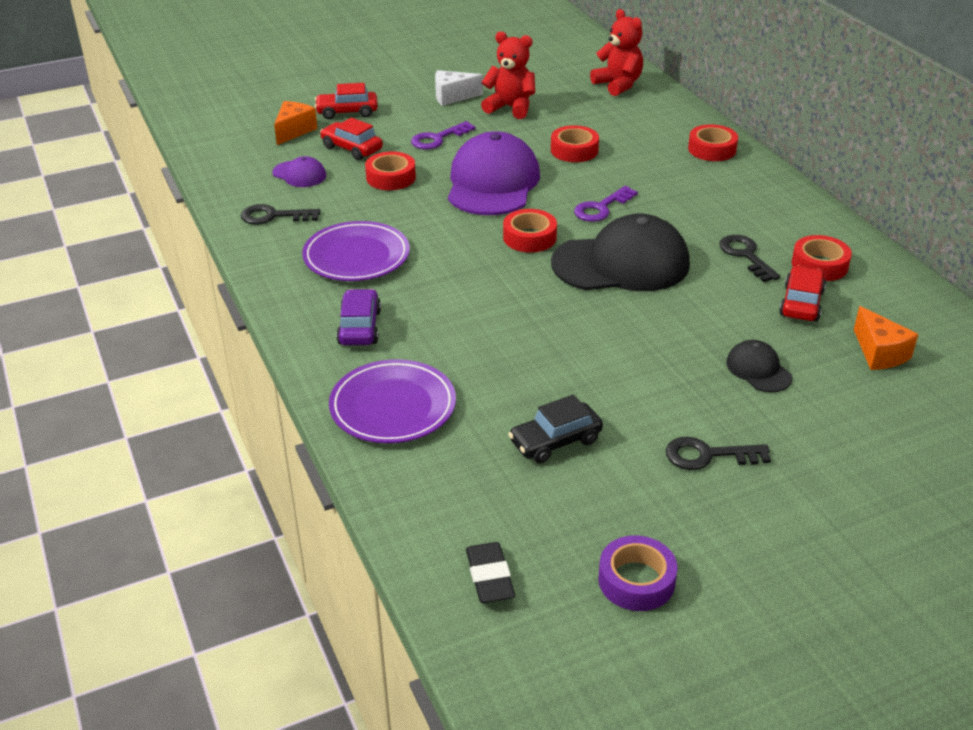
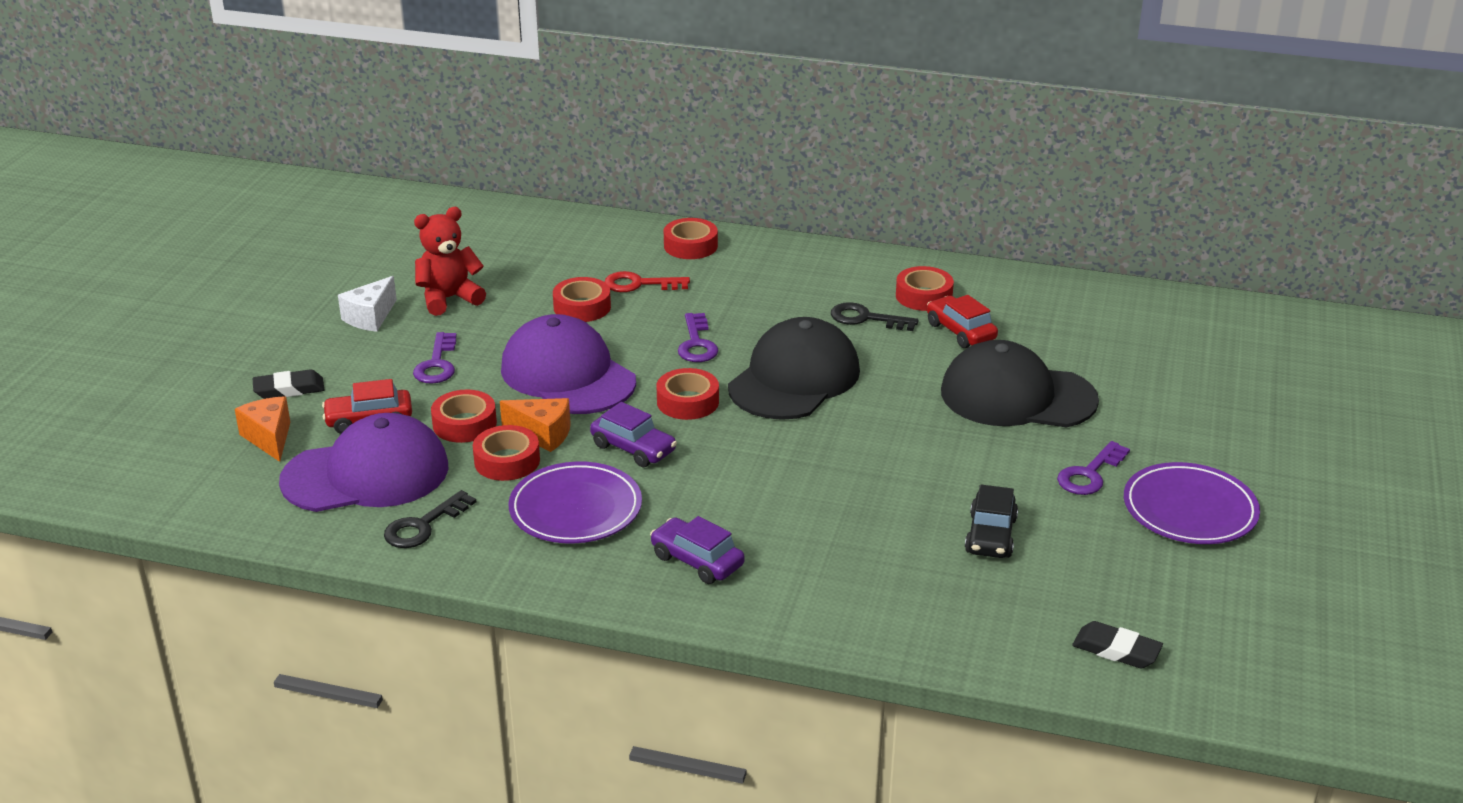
camera: 50 degrees left, 5 degrees down
(299, 174) = (366, 474): purple cap -> purple cap, size x2.16
(347, 112) = (289, 389): red car -> black eraser
(373, 209) = (507, 461): none -> red tape
(393, 406) = (841, 597): purple plate -> purple plate (1189, 509)
(448, 244) = (633, 448): none -> purple car
(618, 85) = (507, 227): red teddy bear -> none
(634, 155) = (639, 284): none -> red key
(636, 580) = (1191, 581): purple tape -> none
(708, 455) = (1090, 474): black key -> purple key
(758, 370) = (1017, 396): black cap -> black cap, size x2.16
(879, 353) = (1061, 336): orange cheese -> orange cheese (542, 434)

